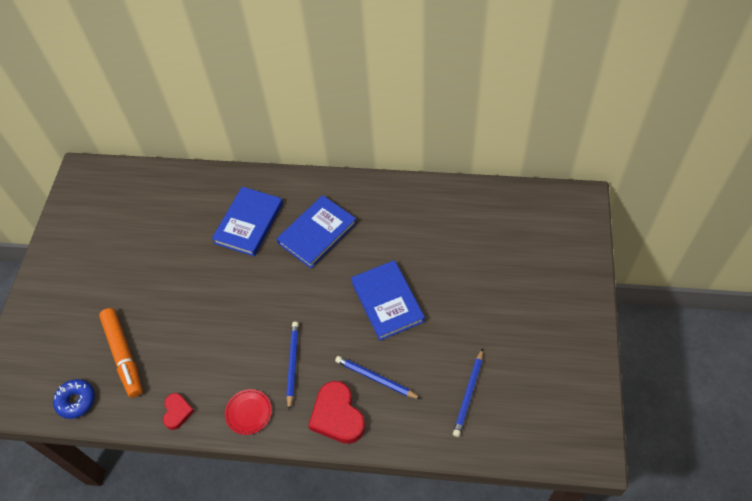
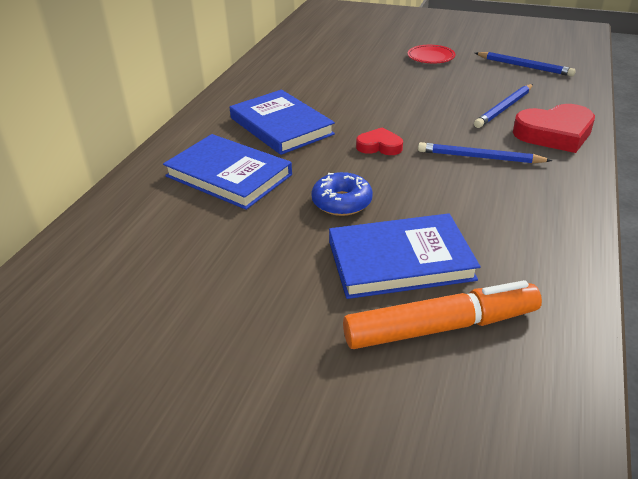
camera: 80 degrees left, 20 degrees down
(76, 401) = (542, 406): blue donut -> blue donut (342, 202)
(177, 412) = (558, 263): red heart -> red heart (379, 146)
(248, 412) = (554, 196): red plate -> red plate (431, 57)
(387, 301) = (403, 93): blue book -> blue book (400, 260)

